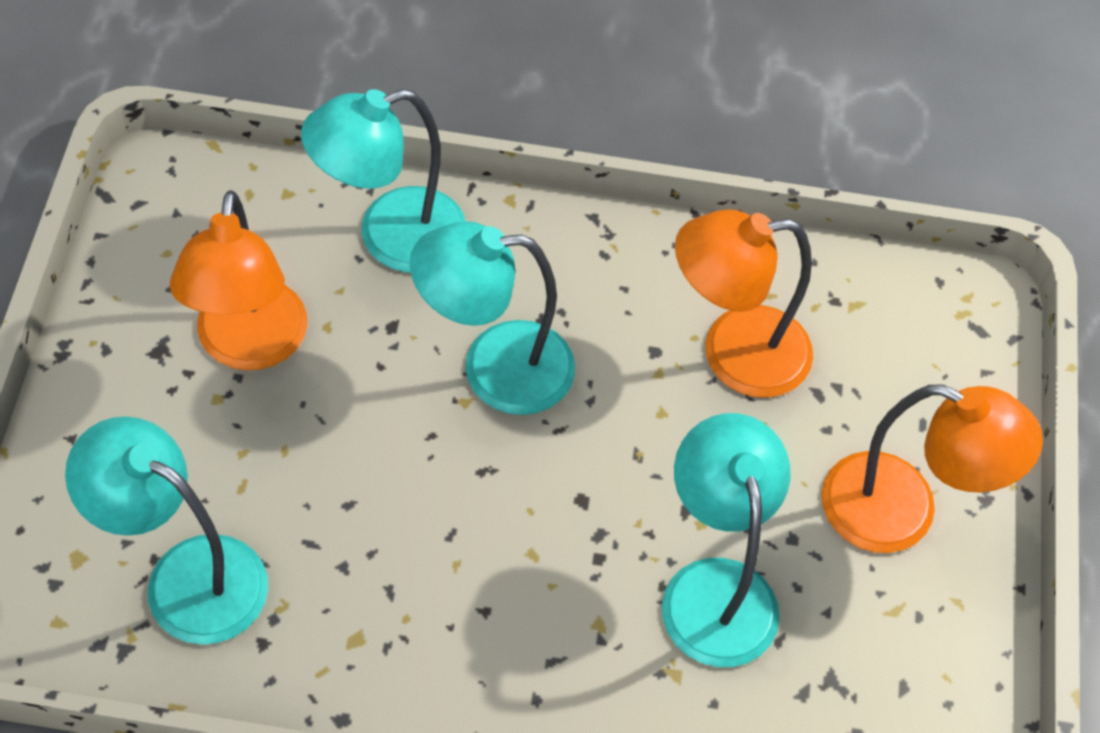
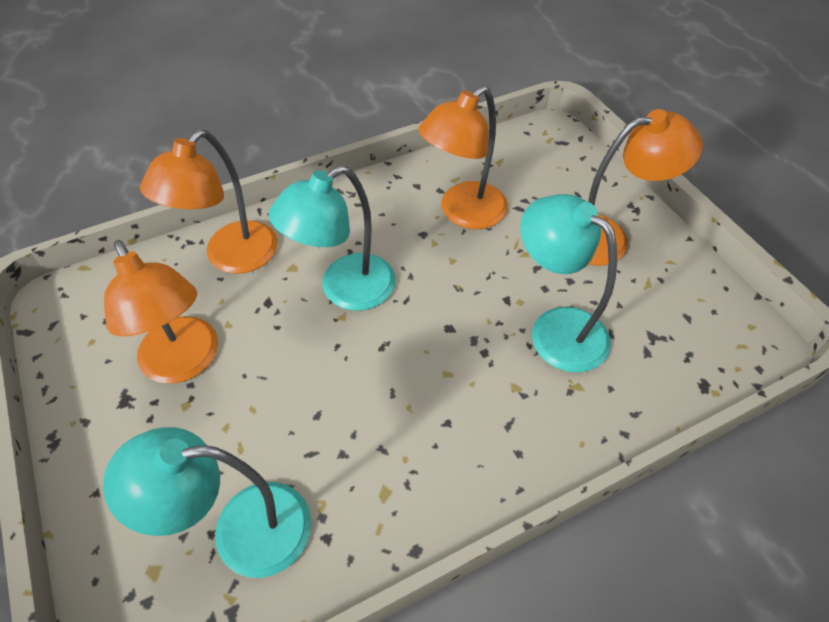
camera: 30 degrees left, 5 degrees down
(391, 237) = (231, 257): turquoise lamp -> orange lamp

